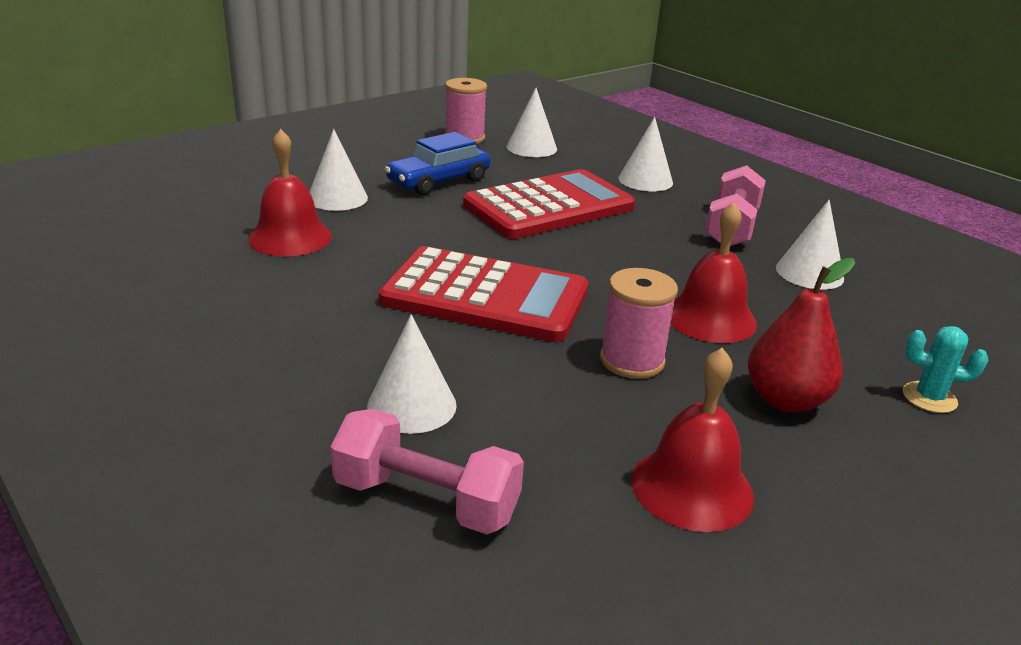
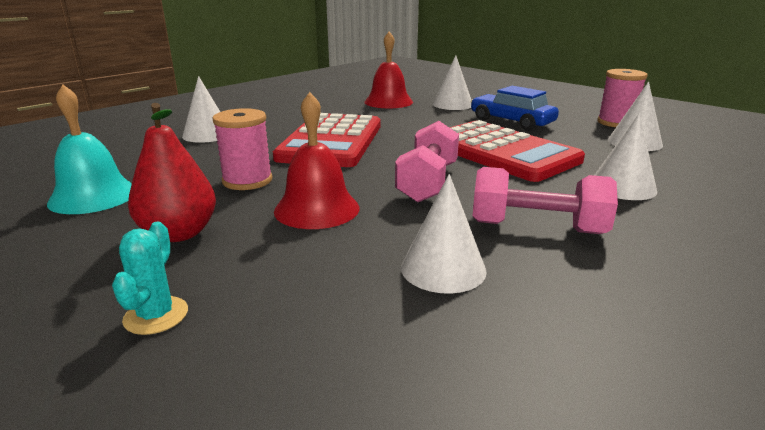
camera: 85 degrees right, 5 degrees down
(426, 500) = (126, 142): pink dumbbell -> pink dumbbell (428, 182)
(692, 487) = (93, 196): red bell -> turquoise bell

